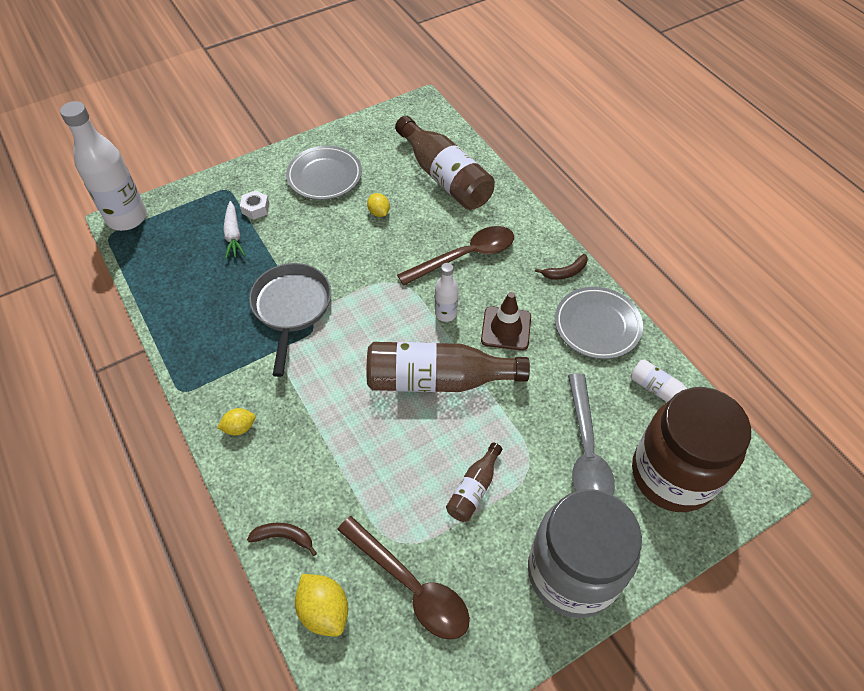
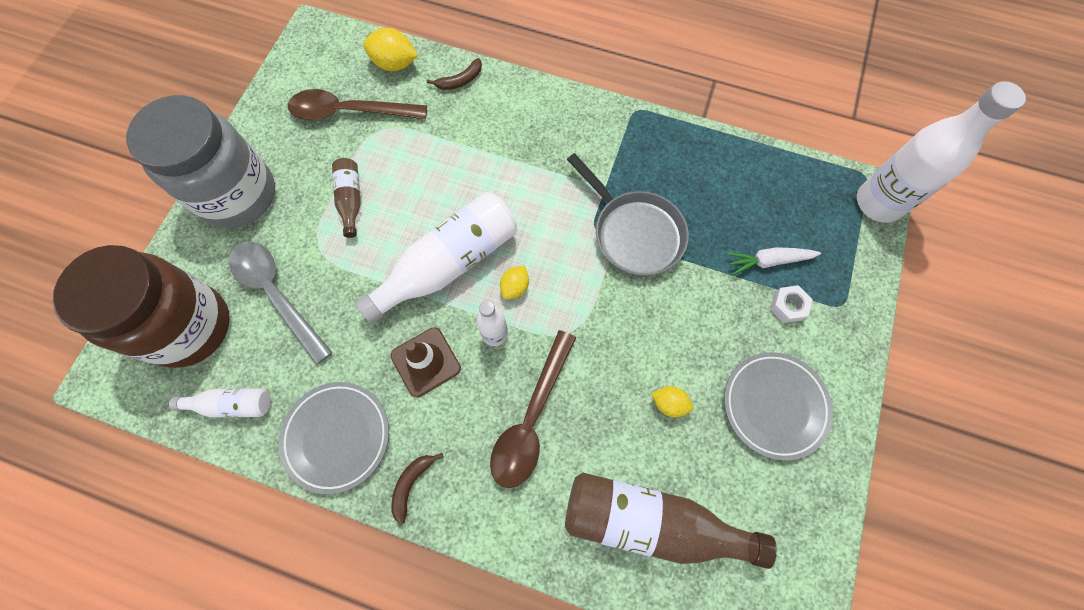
camera: 140 degrees right, 15 degrees up
(233, 235) = (768, 261): white carrot -> white carrot turned 45 degrees counterclockwise
(239, 427) = (565, 118): yellow lemon -> yellow lemon (515, 287)
(438, 379) = (448, 264): brown bottle -> white bottle

